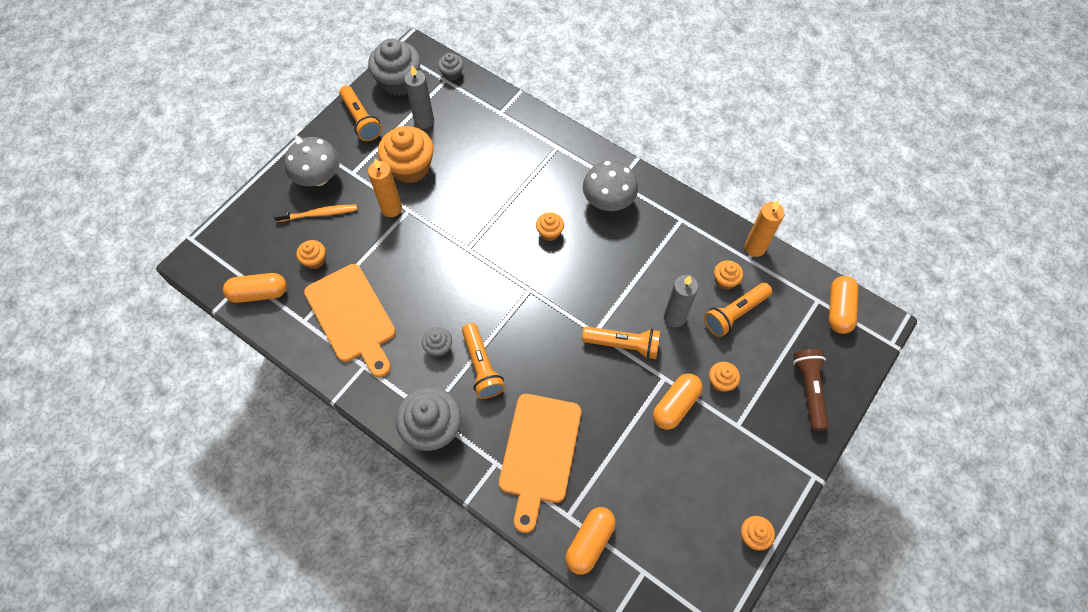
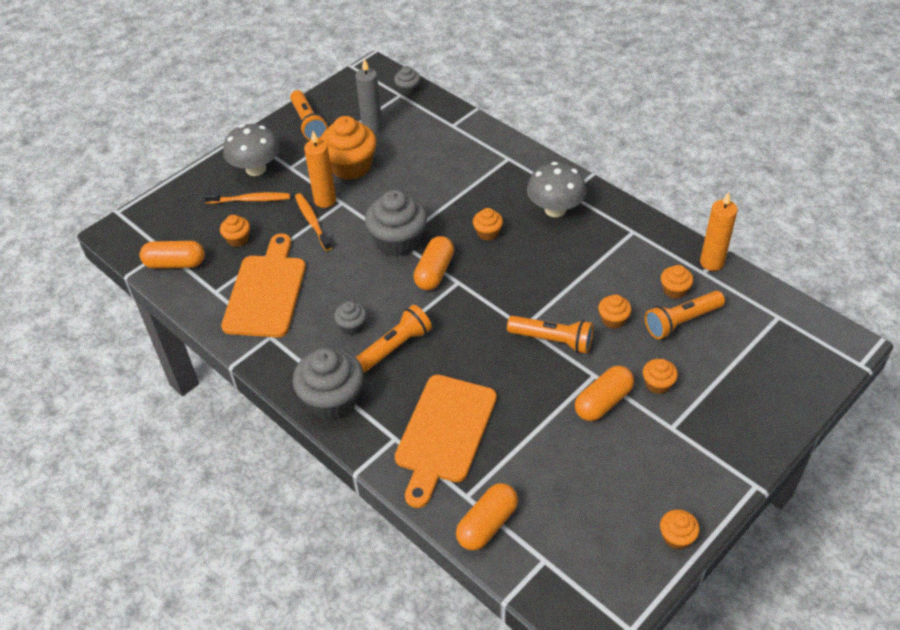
camera: 10 degrees right, 15 degrees down
(352, 317) = (266, 292): orange cutting board -> orange cutting board turned 150 degrees counterclockwise
(383, 234) = (312, 222): none -> orange toothbrush
(399, 82) = (352, 93): grey cupcake -> grey cupcake (398, 241)
(482, 366) = (395, 347): orange flashlight -> orange flashlight turned 120 degrees counterclockwise
(674, 317) = (613, 319): grey candle -> orange cupcake
(809, 390) = (758, 401): brown flashlight -> none
(839, 310) = (802, 327): orange capsule -> orange capsule (434, 272)

